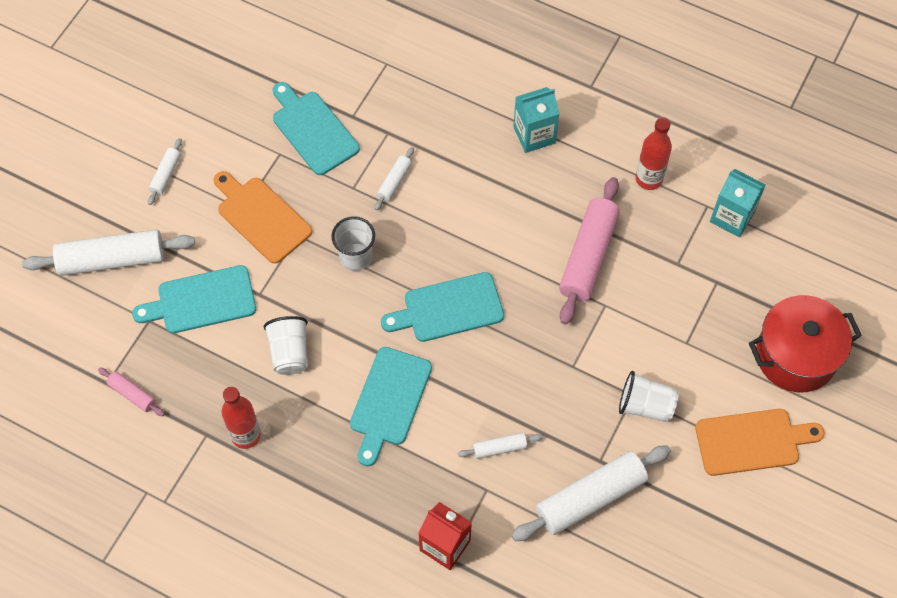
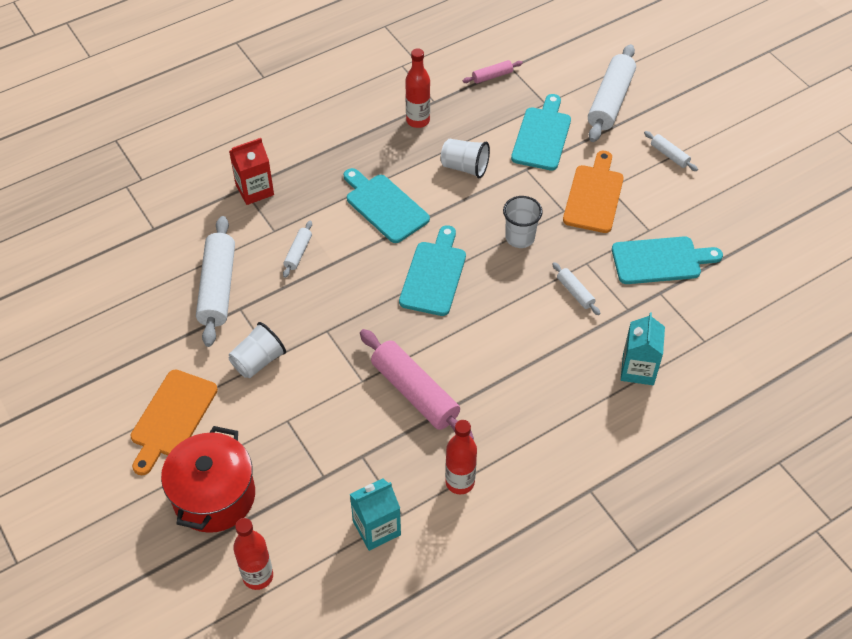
camera: 120 degrees right, 10 degrees down
(261, 217) = (594, 196): orange cutting board -> orange cutting board turned 60 degrees counterclockwise
(534, 135) = (562, 415): turquoise carton -> turquoise carton (638, 369)
(834, 279) = (258, 576): none -> red bottle

